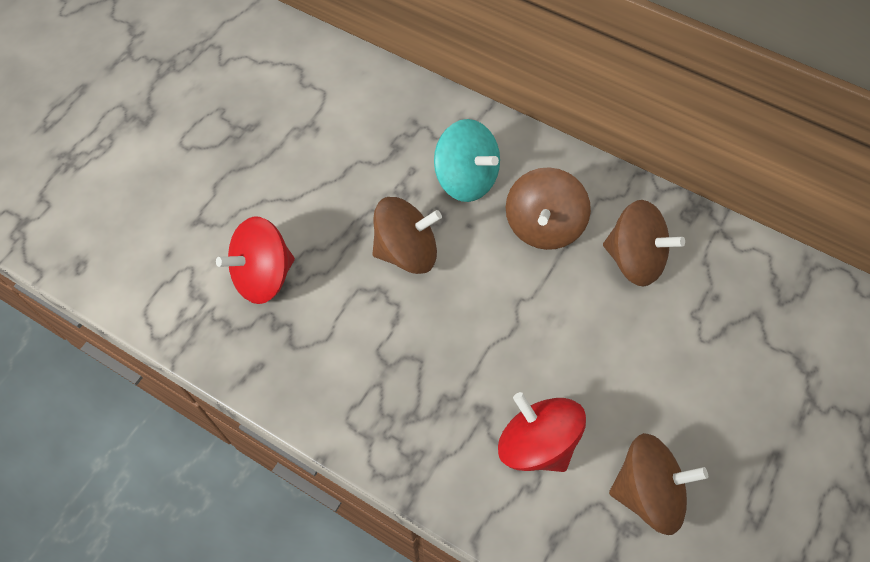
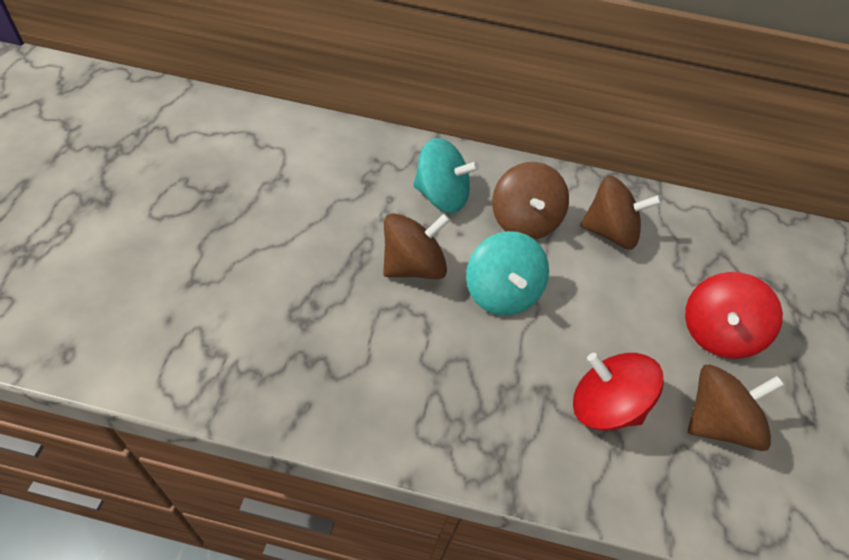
camera: 25 degrees left, 10 degrees down
(263, 276) = (280, 318): red spinning top -> red spinning top (716, 333)
(484, 300) = (501, 293): none -> turquoise spinning top

